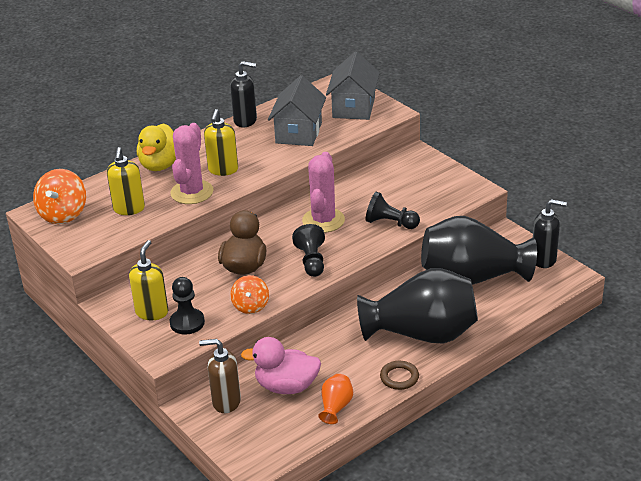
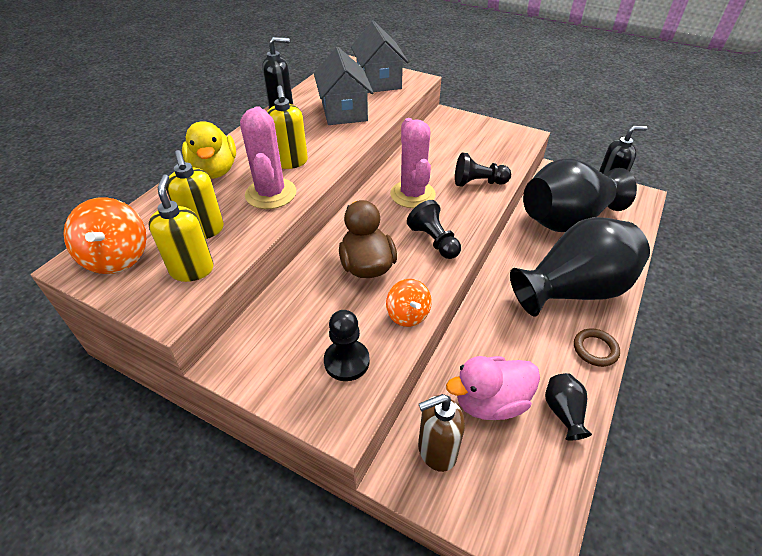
camera: 25 degrees left, 10 degrees up
(152, 312) = (292, 359): yellow soap dispenser -> yellow soap dispenser (192, 270)
(336, 407) = (563, 412): orange vase -> black vase

